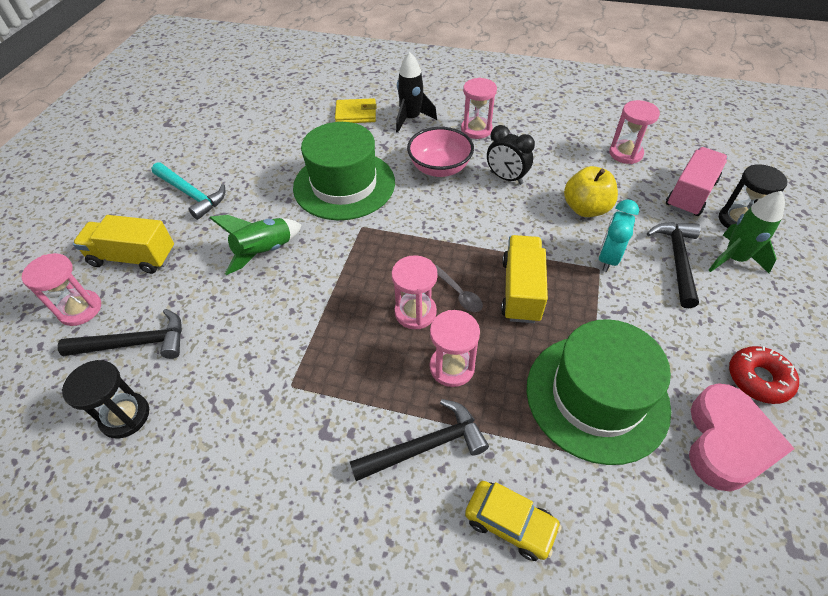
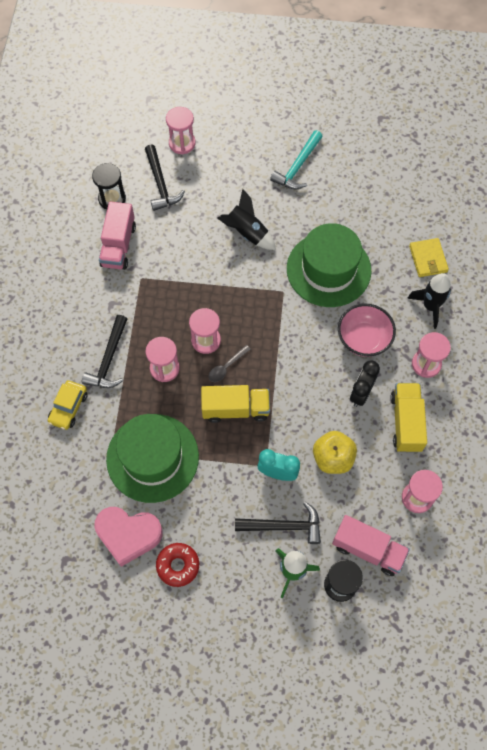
camera: 80 degrees right, 15 degrees up
(133, 257) = (229, 155): yellow truck -> yellow truck (406, 422)
(219, 413) = (118, 245): none -> pink truck
(264, 252) = (247, 233): green rocket -> black rocket
(425, 446) = (109, 359): black hammer -> black hammer turned 45 degrees clockwise

